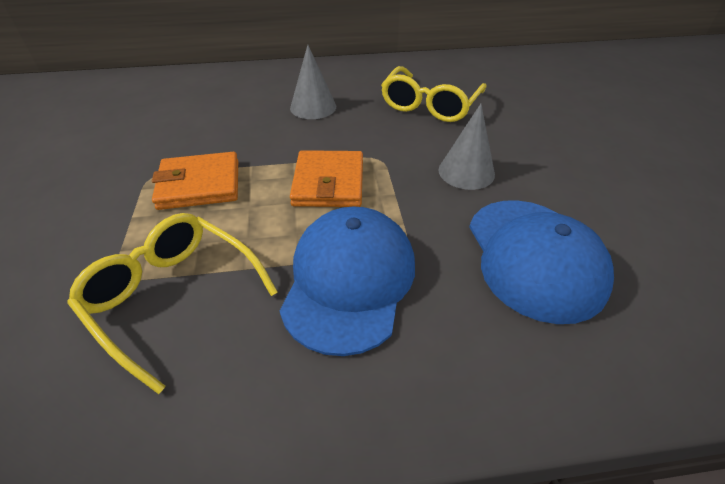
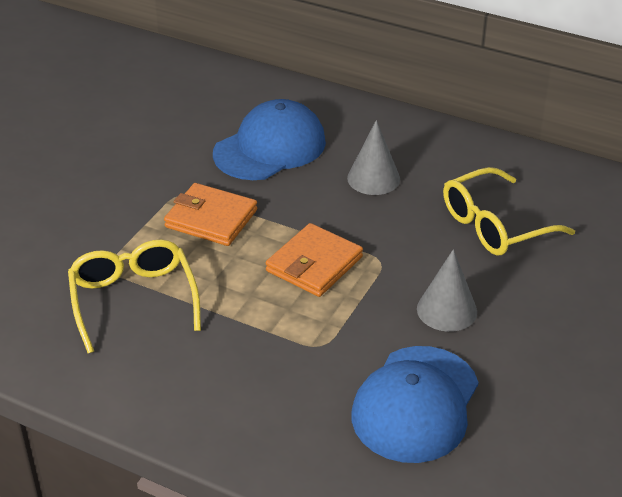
camera: 35 degrees right, 5 degrees down
(349, 280) = (257, 348): blue cap -> blue cap (270, 147)

